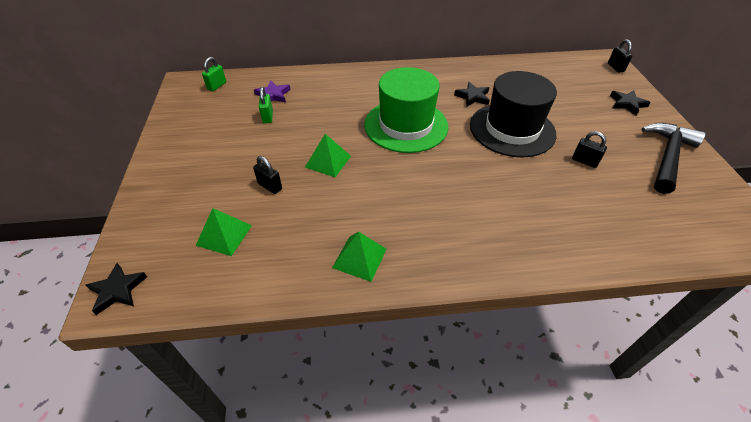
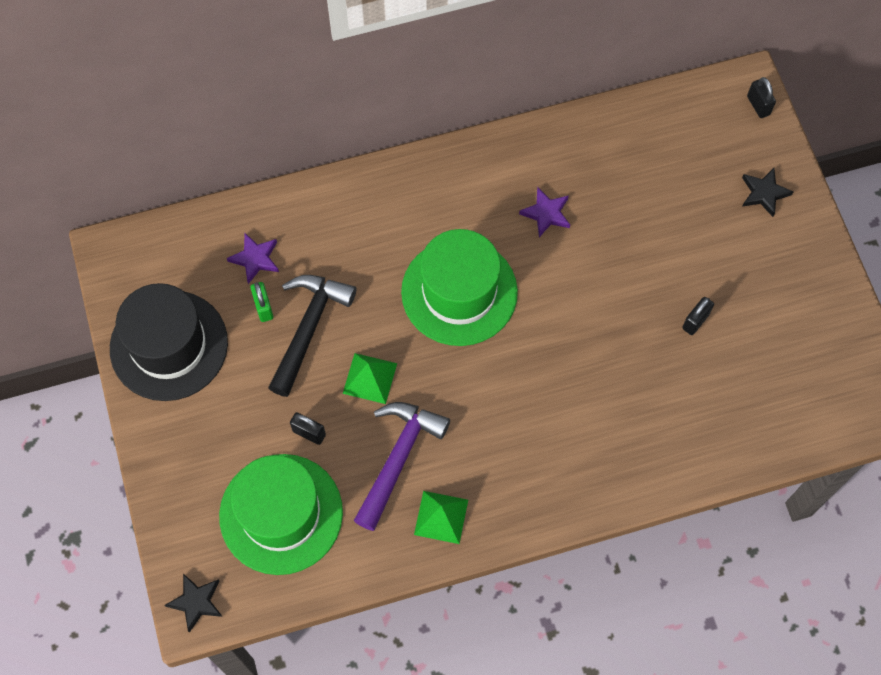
camera: 10 degrees left, 20 degrees up
(217, 86) = (164, 252): green padlock -> none
(224, 235) = (281, 514): green pyramid -> green hat
(335, 211) = (398, 458): none -> purple hammer
(473, 97) = (546, 214): black star -> purple star
(512, 129) = (603, 275): black hat -> black hat (169, 345)
(584, 161) = (695, 321): black padlock -> black padlock turned 75 degrees counterclockwise
(667, 156) = (800, 294): black hammer -> black hammer (309, 328)

